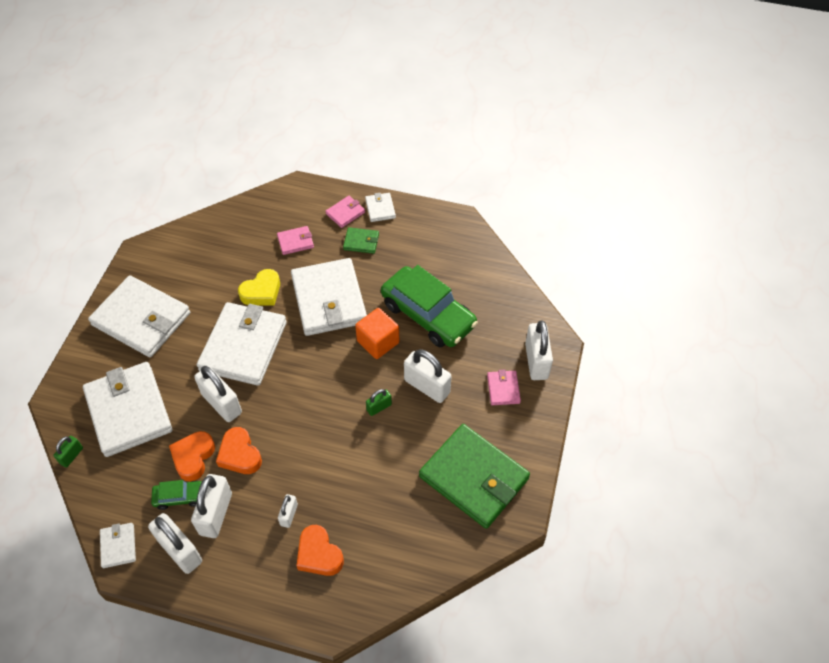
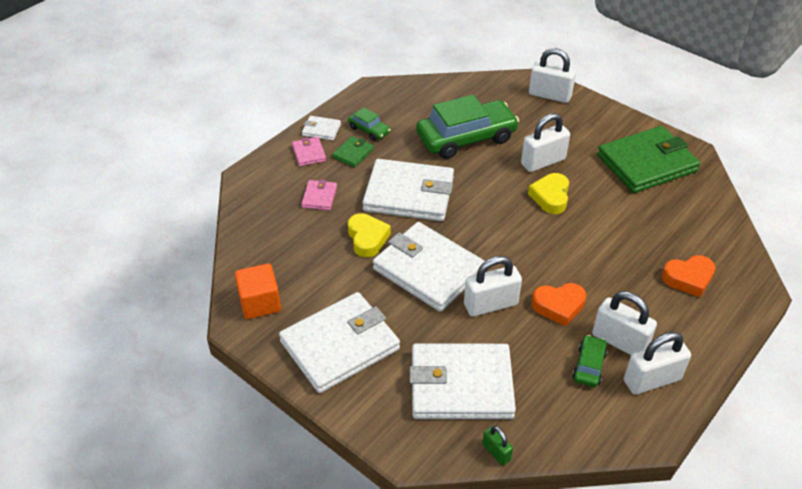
camera: 65 degrees left, 10 degrees down
(118, 546) = (629, 432): white wallet -> none
(193, 457) = (546, 343): orange heart -> none
(289, 515) = (640, 288): white padlock -> none
(378, 342) = (478, 177): orange cube -> orange cube (260, 303)
(379, 407) = (550, 197): green padlock -> yellow heart
(399, 240) = (369, 130): none -> green car
(503, 389) = (568, 121): pink wallet -> none

